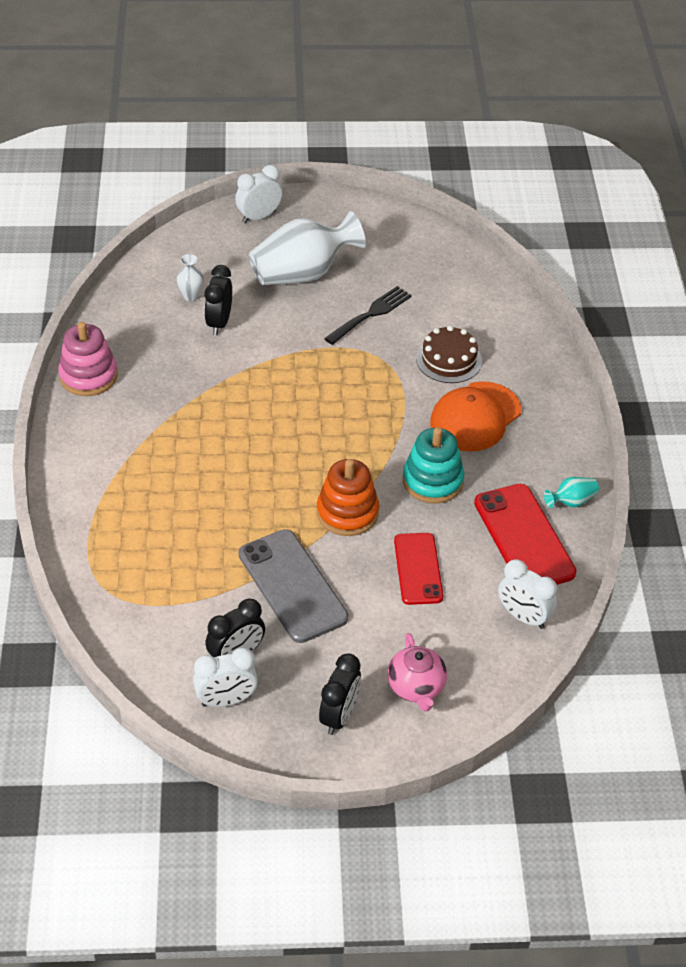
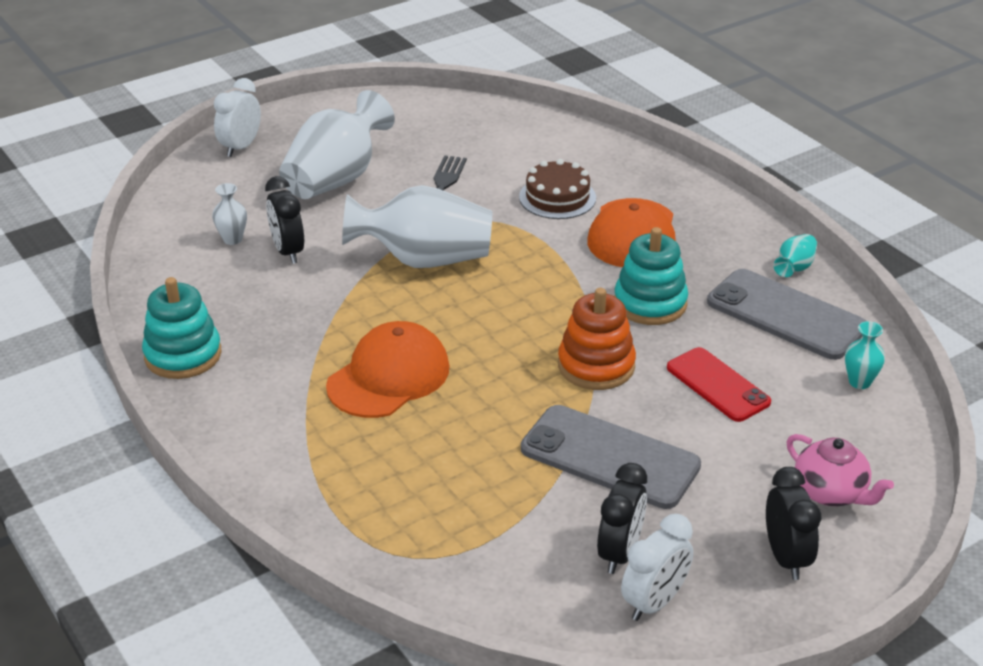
camera: 30 degrees left, 10 degrees down
(88, 376) = (183, 355): pink stacking toy -> turquoise stacking toy
(203, 454) = (388, 376): none -> orange cap
(305, 371) = (424, 260): none -> white vase
(523, 538) = (786, 315): red phone -> grey phone
(523, 617) = (859, 382): white clock -> turquoise vase

